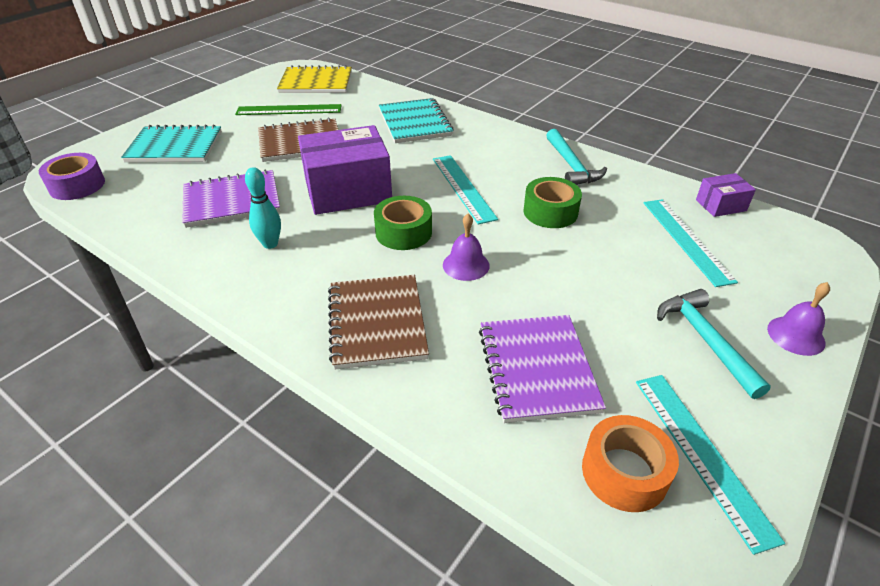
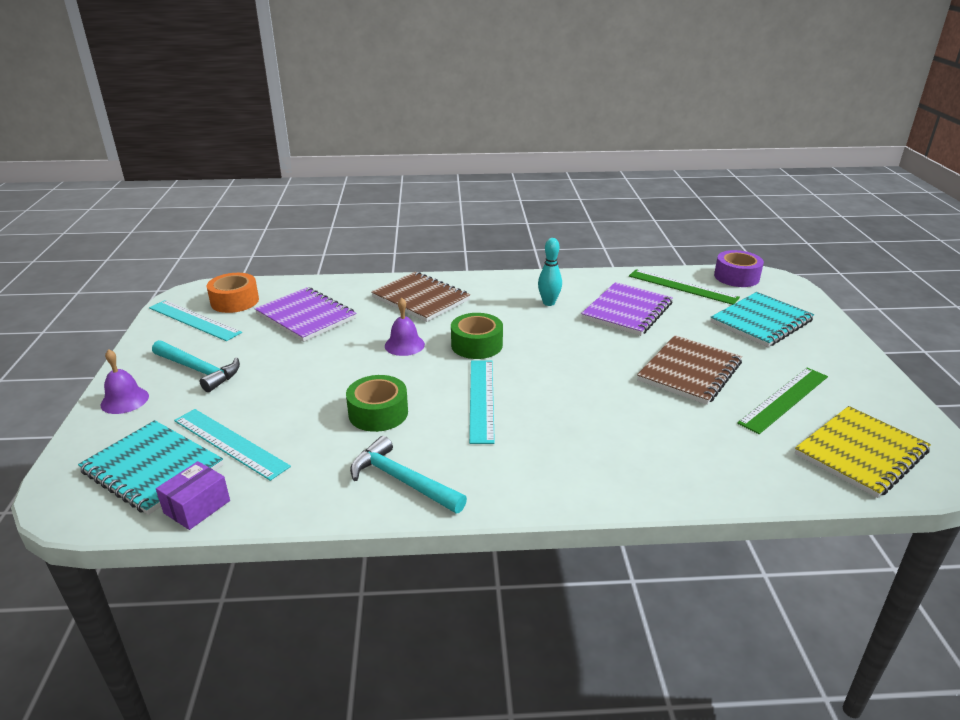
camera: 140 degrees right, 10 degrees down
(136, 199) = (682, 286): none -> green ruler
(348, 191) = (566, 353): purple box -> none
(415, 123) = (642, 452): turquoise notebook -> turquoise notebook (152, 469)
(463, 188) = (482, 399): turquoise ruler -> turquoise ruler turned 60 degrees clockwise

